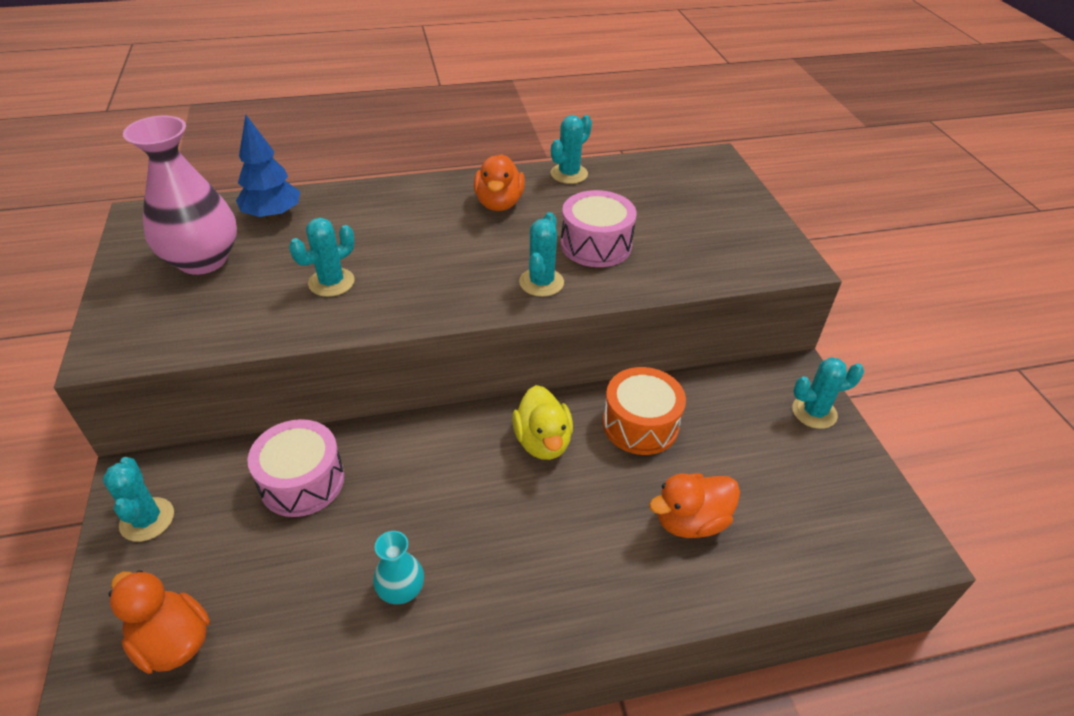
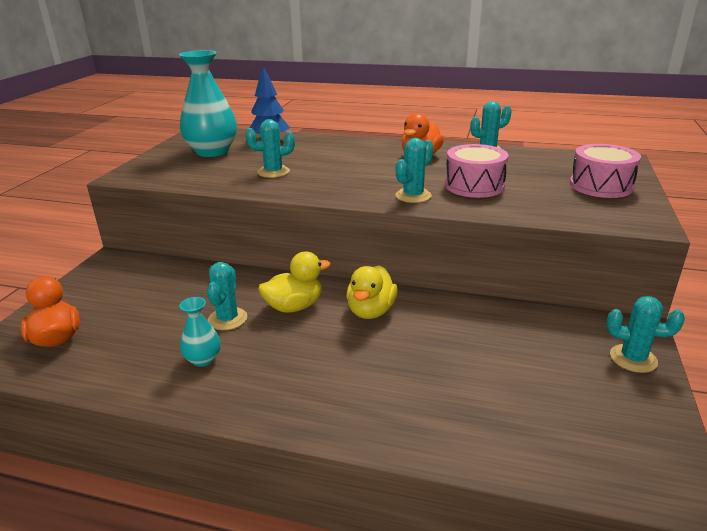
camera: 30 degrees right, 15 degrees down
(147, 519) = (99, 279): turquoise cactus -> turquoise cactus (227, 319)
(203, 260) = (212, 152): pink vase -> turquoise vase
(302, 481) = (195, 287): pink drum -> pink drum (600, 186)
(452, 467) = (294, 306): none -> yellow duck
(640, 424) = (458, 322): orange drum -> none
(690, 521) = (453, 393): orange duck -> none

